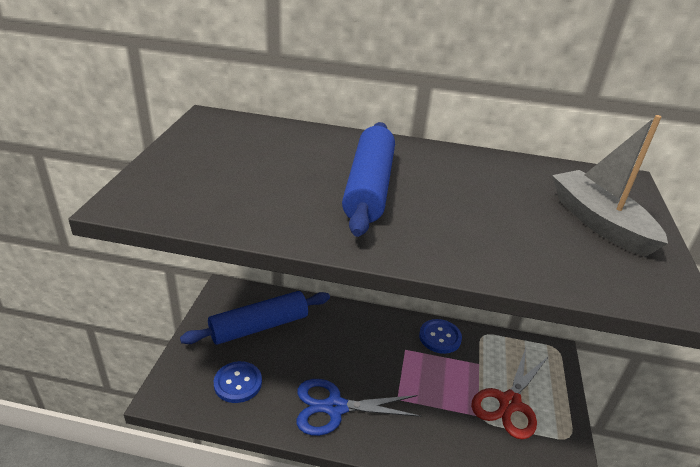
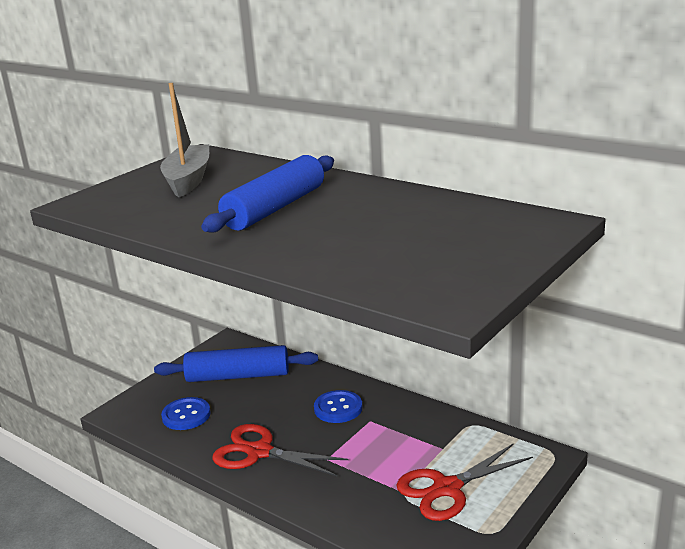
camera: 30 degrees right, 10 degrees down
(335, 407) = (259, 452): blue scissors -> red scissors
(440, 337) = (417, 417): blue button -> blue button (338, 408)
(599, 222) = (466, 250): grey boat -> grey boat (188, 180)

